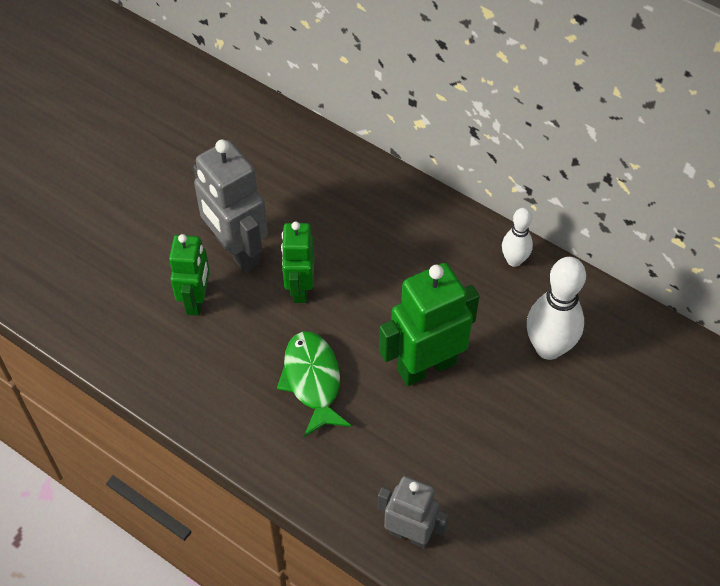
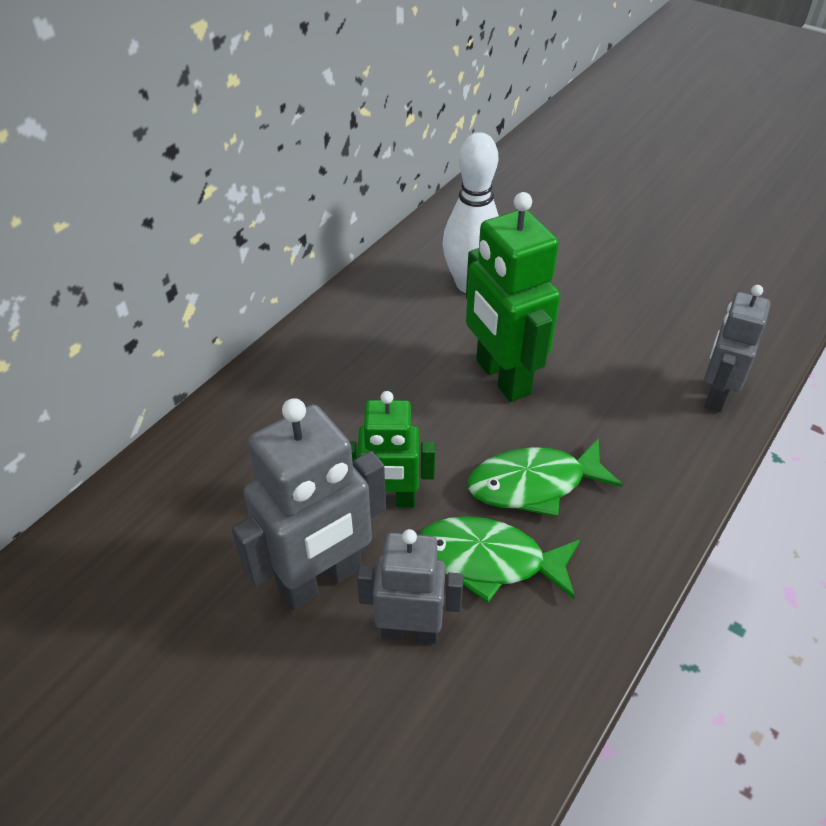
camera: 90 degrees left, 10 degrees down
(196, 300) = (410, 631): green robot -> grey robot
(246, 347) = (489, 560): none -> green fish
(514, 260) = (357, 303): white bowling pin -> none

